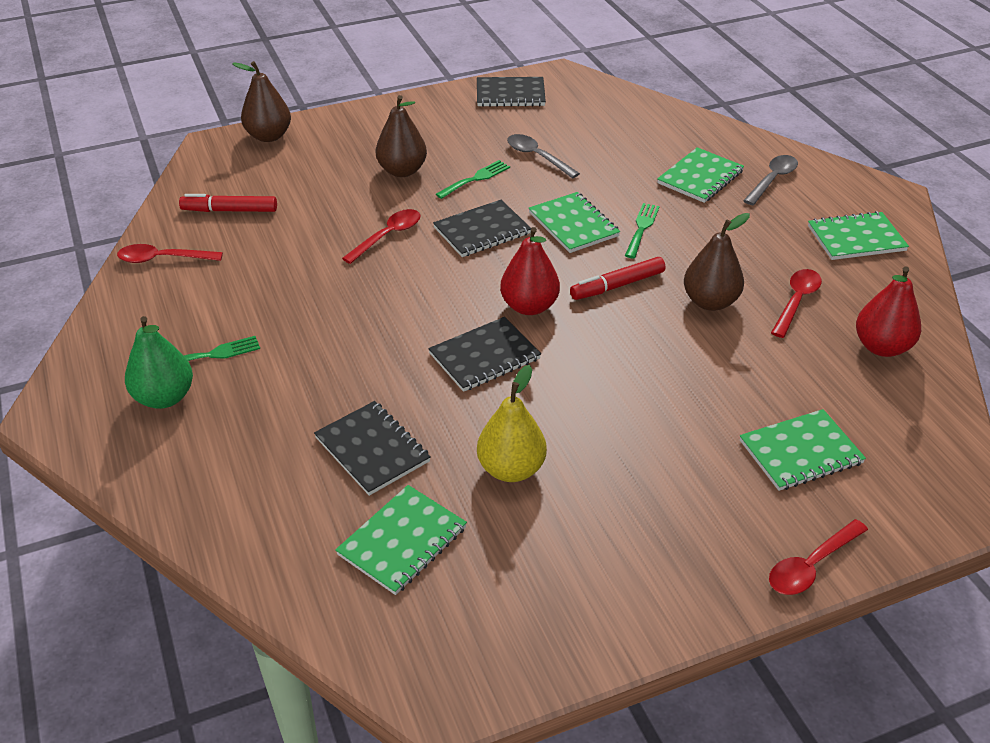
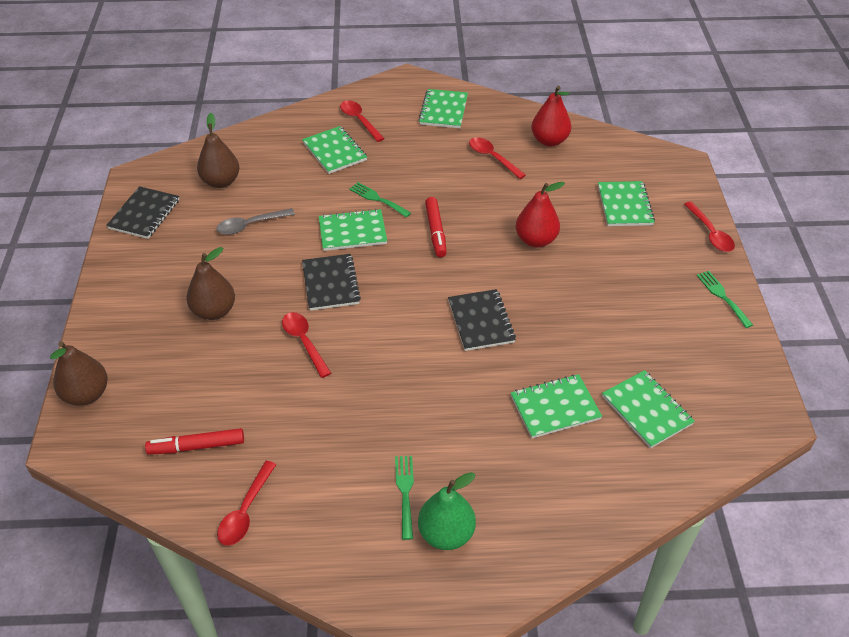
camera: 70 degrees left, 5 degrees up
(229, 210) = (197, 446): red marker -> red marker turned 60 degrees clockwise
(372, 450) = (555, 407): black notebook -> green notebook
(475, 179) = (257, 269): green fork -> green fork (722, 296)
(511, 469) = (598, 337): yellow pear -> none
(529, 306) = (436, 283): red pear -> red pear (536, 240)
(710, 302) = (475, 194): brown pear -> brown pear (221, 182)
(772, 180) = (359, 121): grey spoon -> red spoon

